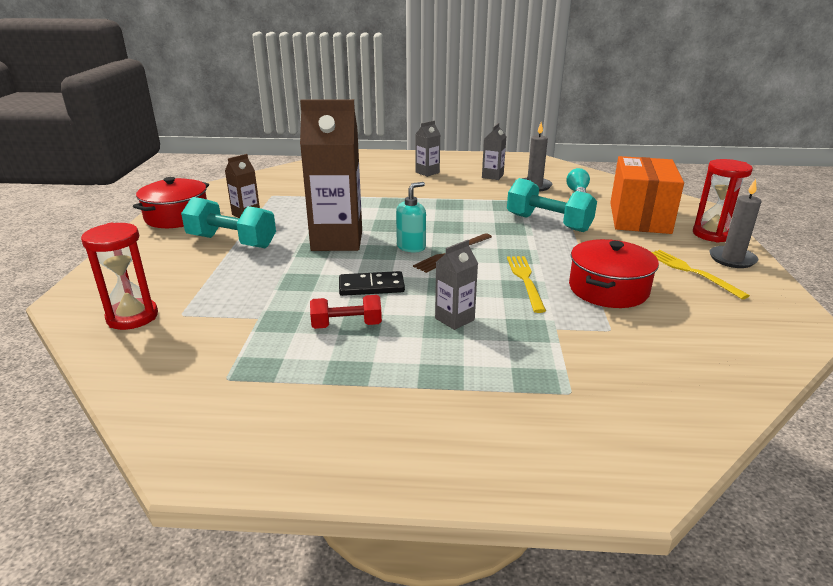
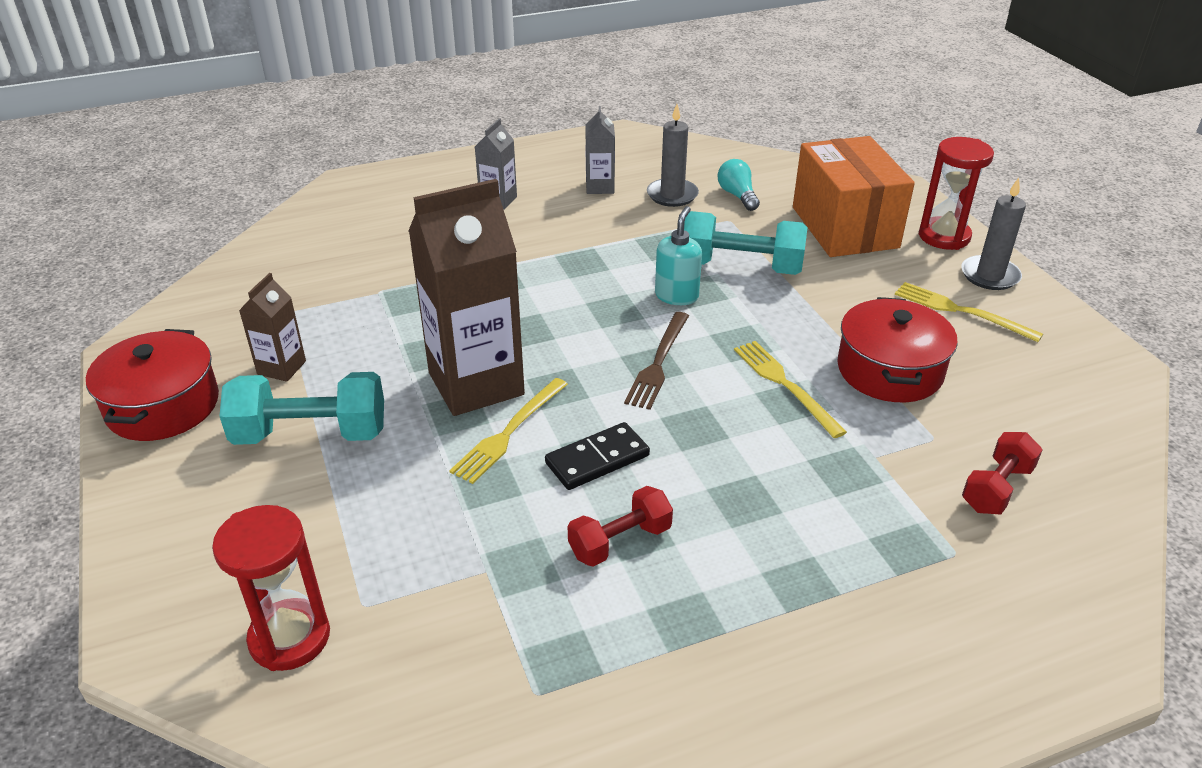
camera: 25 degrees left, 10 degrees up
(333, 264) = (509, 432): none -> yellow fork
(411, 247) = (593, 365): turquoise soap dispenser -> turquoise soap dispenser (676, 296)
(454, 319) = (748, 482): grey carton -> none
(636, 367) = (996, 488): none -> red dumbbell

